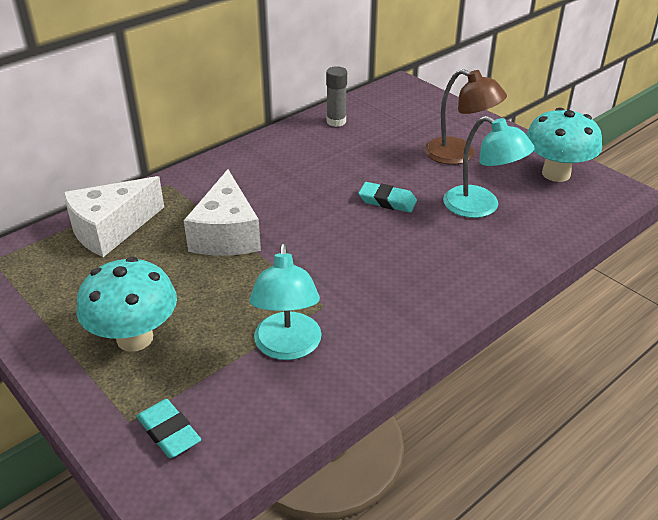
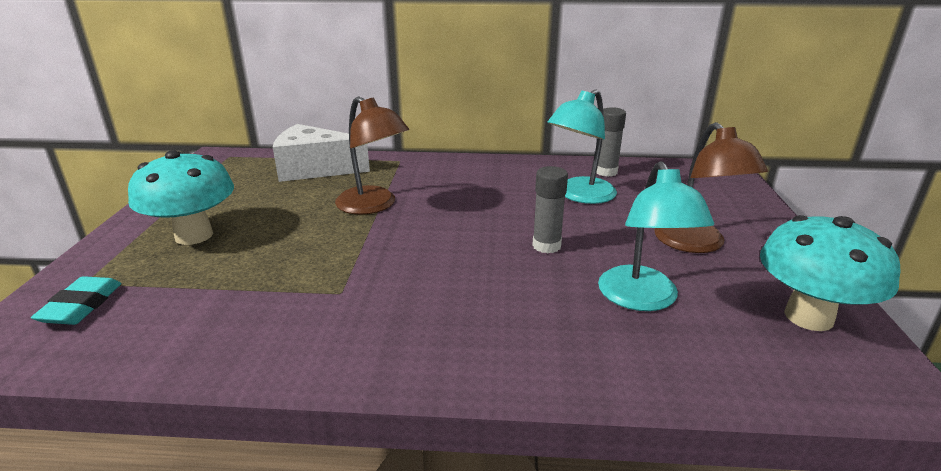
camera: 45 degrees right, 10 degrees down
(226, 234) = (373, 206): white cheese -> brown lamp
(287, 347) = (254, 304): turquoise lamp -> turquoise lamp (579, 195)
(387, 201) = (546, 246): turquoise eraser -> grey glue stick

